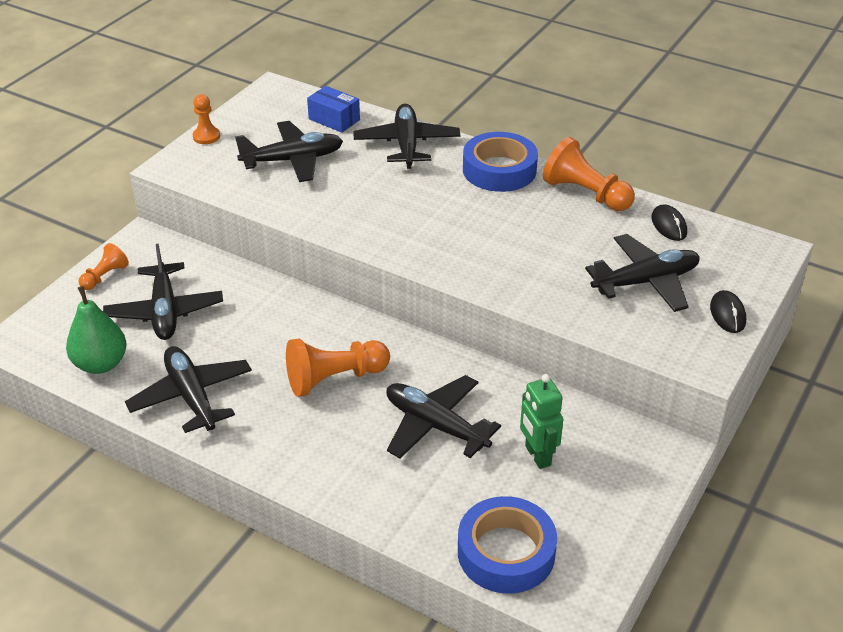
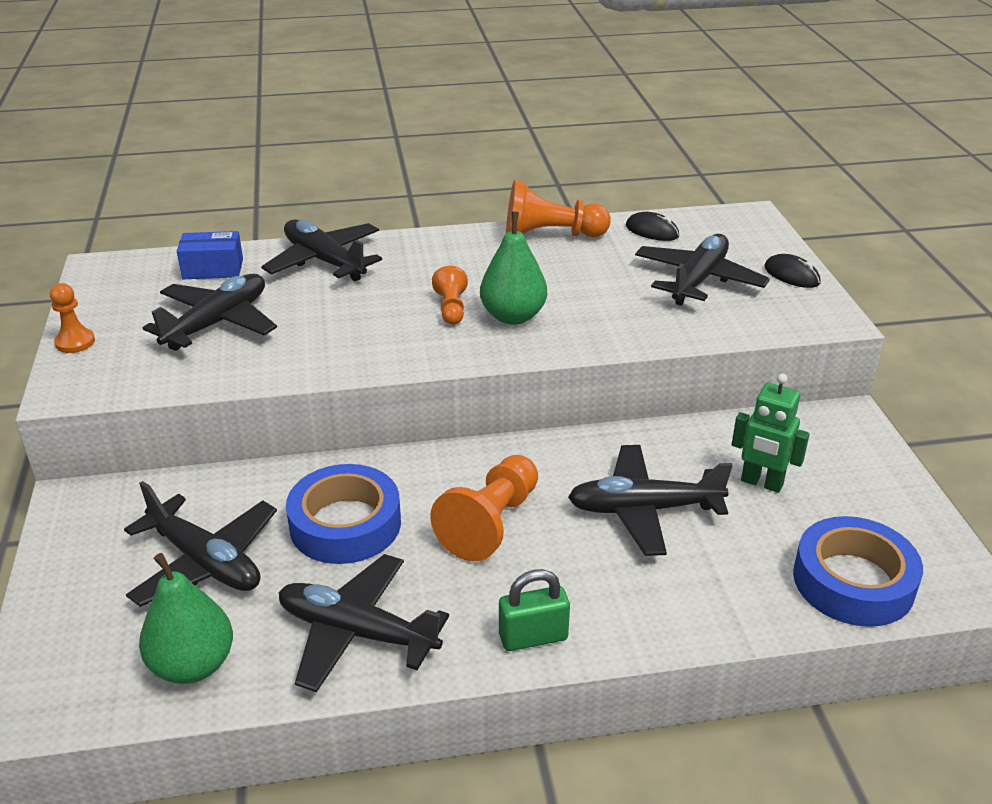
camera: 40 degrees left, 5 degrees down
(105, 276) = (73, 566): orange pawn -> orange pawn (451, 308)
(274, 458) = (533, 637): none -> green padlock
(474, 244) = (513, 316): none -> green pear
(499, 170) = (447, 247): blue tape -> blue tape (345, 524)

